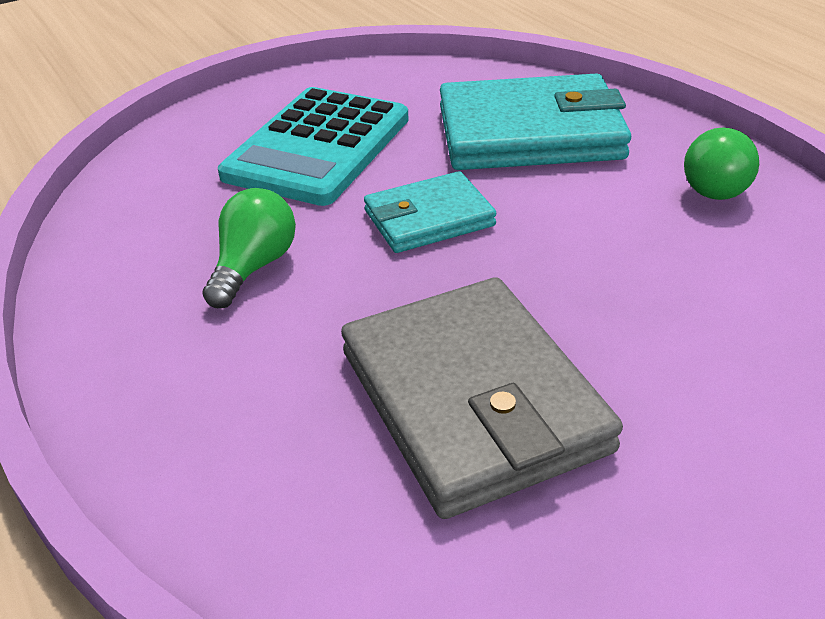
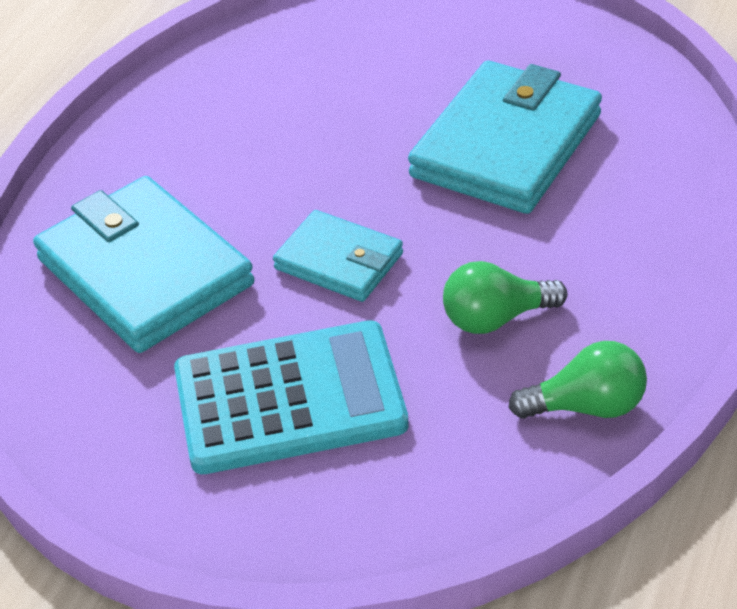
camera: 125 degrees left, 5 degrees up
(473, 400) = (506, 145): grey wallet -> turquoise wallet
(719, 185) = (153, 139): green light bulb -> green light bulb (587, 406)

